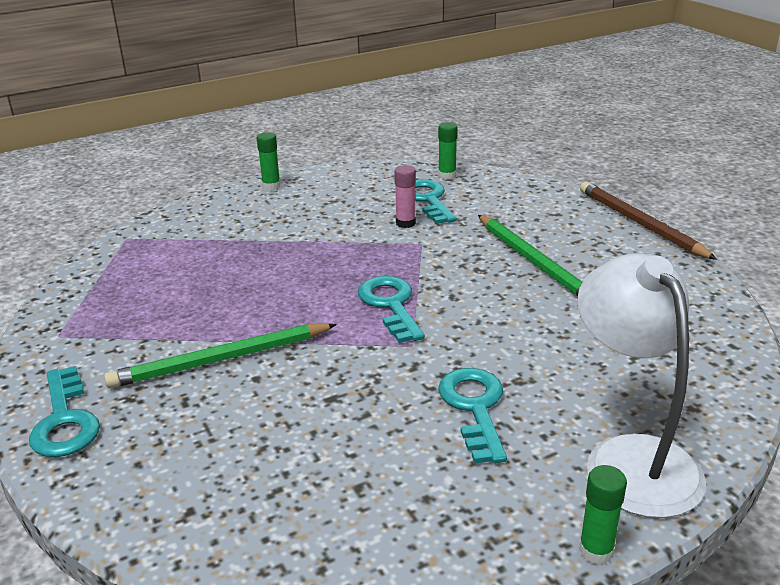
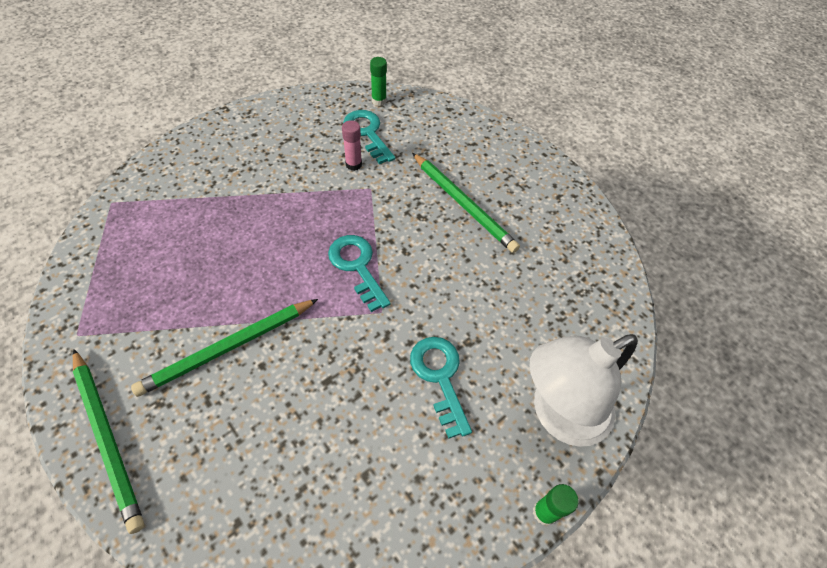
camera: 15 degrees left, 25 degrees up
(65, 420) = (108, 438): turquoise key -> green pencil
(271, 186) = (229, 124): green glue stick -> none
(631, 458) = (558, 414): white lamp -> white lamp turned 90 degrees counterclockwise
(640, 224) = (538, 151): brown pencil -> none

